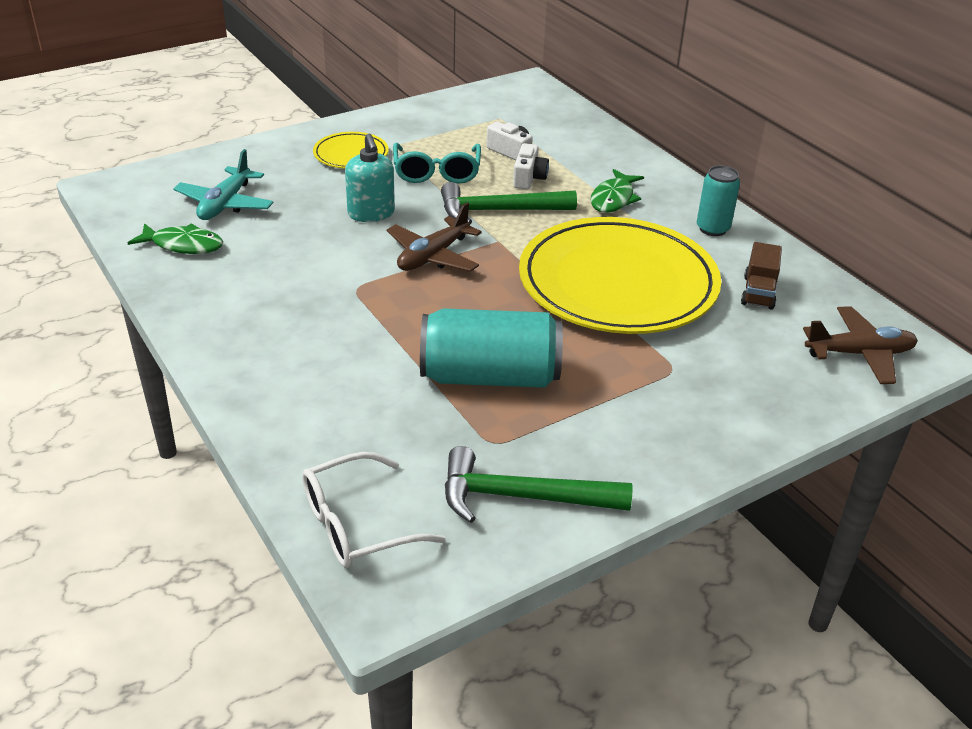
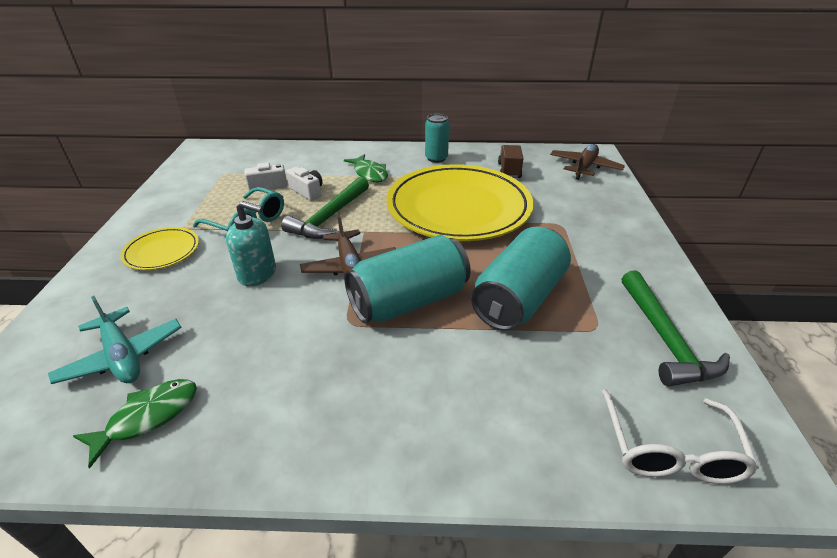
camera: 55 degrees left, 0 degrees up
(417, 309) = (408, 301): none -> turquoise can
(522, 497) = (665, 339): green hammer -> green hammer turned 45 degrees counterclockwise
(758, 292) = (509, 170): brown truck -> brown truck turned 135 degrees counterclockwise

